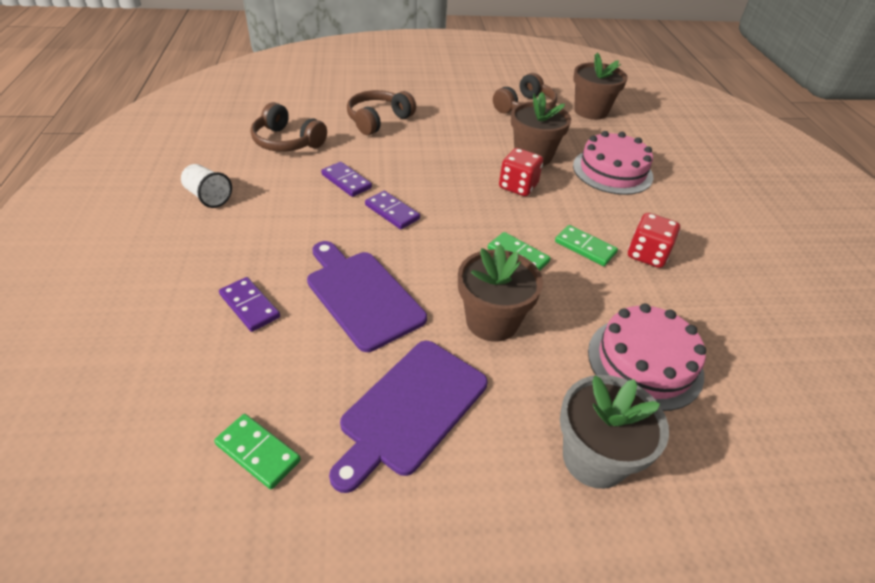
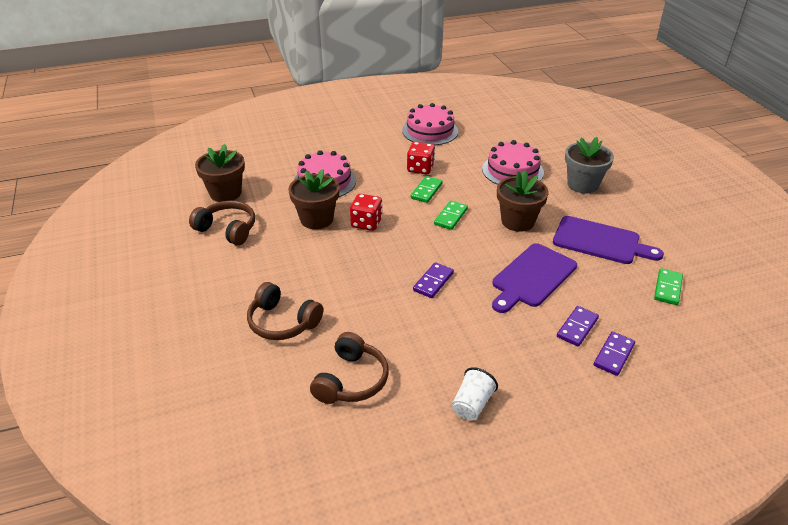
camera: 100 degrees left, 5 degrees down
(346, 181) = (403, 318): purple domino -> purple domino (614, 355)
(773, 291) = (430, 131): none -> pink cake

